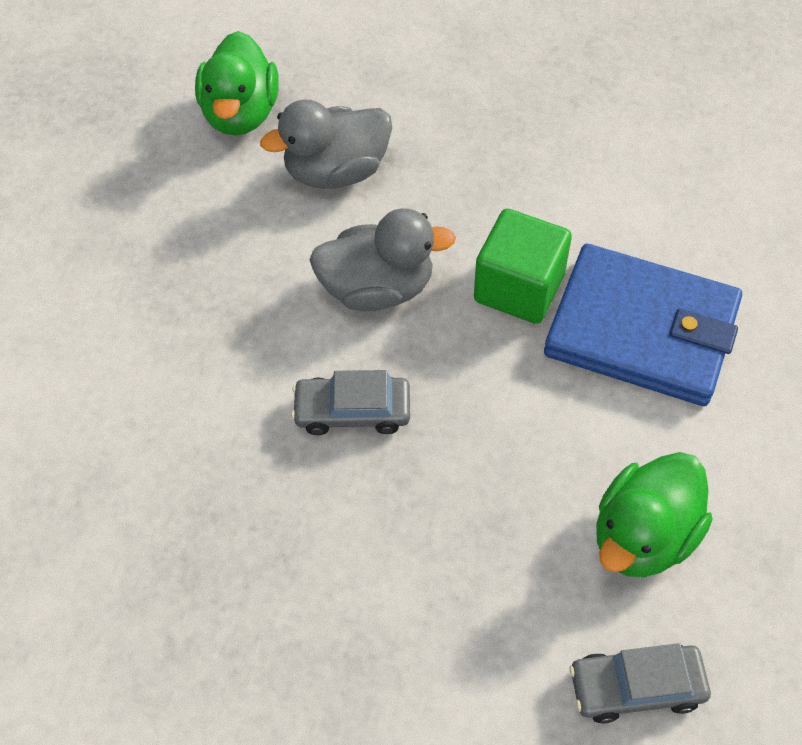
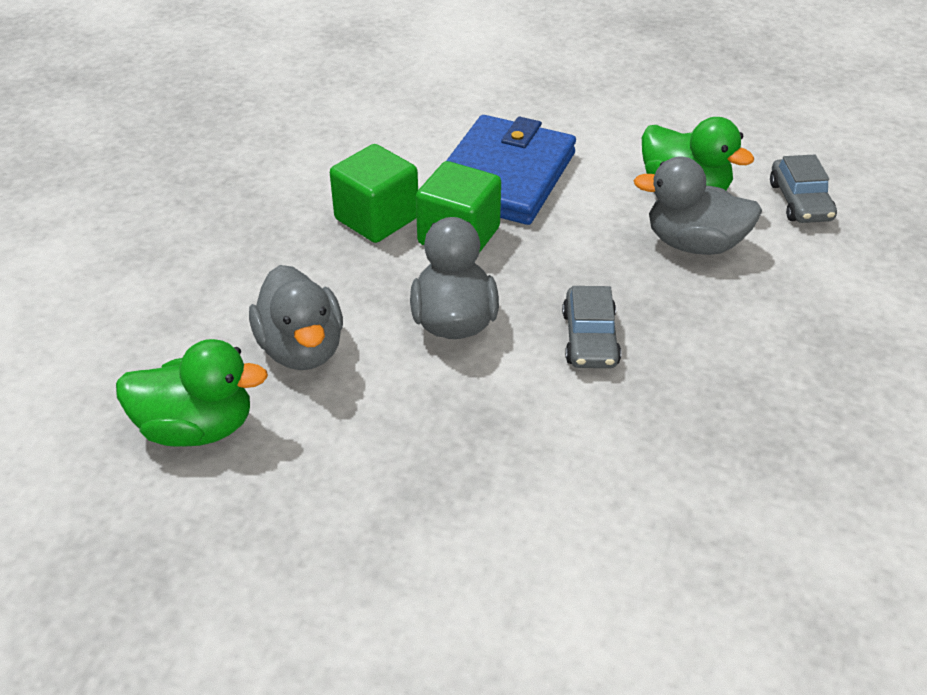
camera: 90 degrees left, 15 degrees down
(526, 534) = (694, 244): none -> grey duck
(542, 212) = (376, 218): none -> green cube

